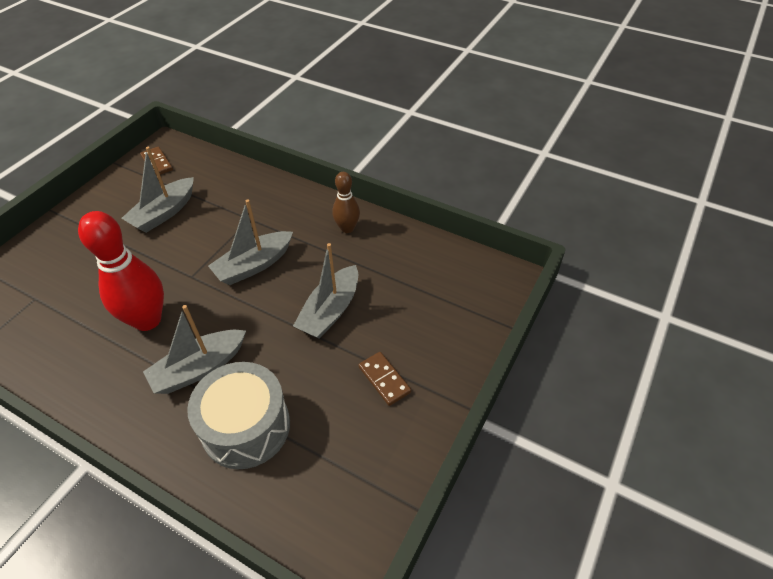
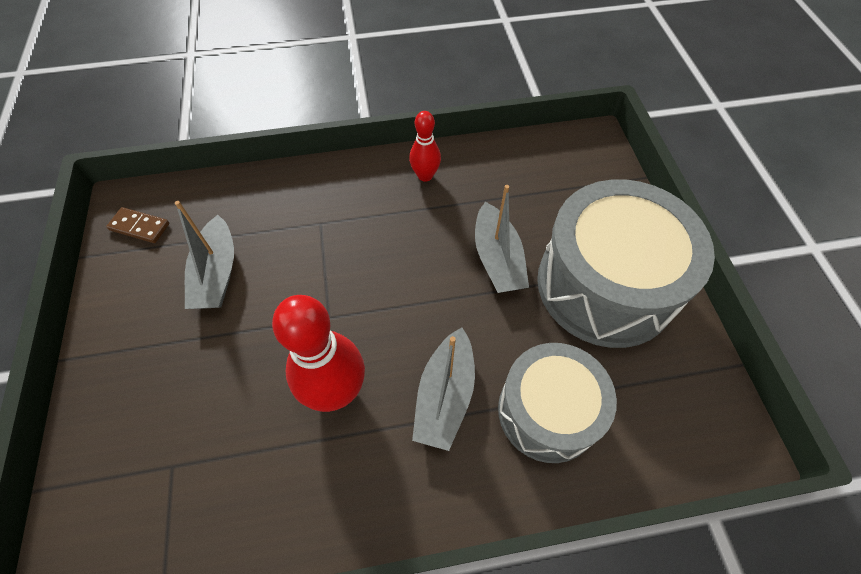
camera: 40 degrees left, 10 degrees up
(254, 265) = (379, 264): grey boat -> none
(347, 228) = (425, 176): brown bowling pin -> red bowling pin
(384, 379) = (605, 285): brown domino -> grey drum

